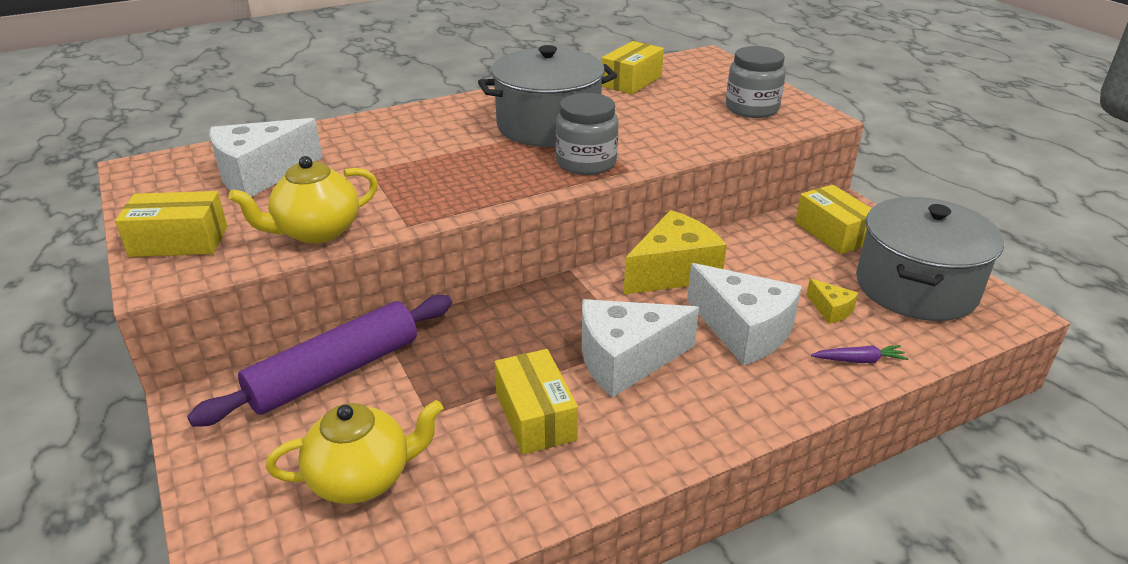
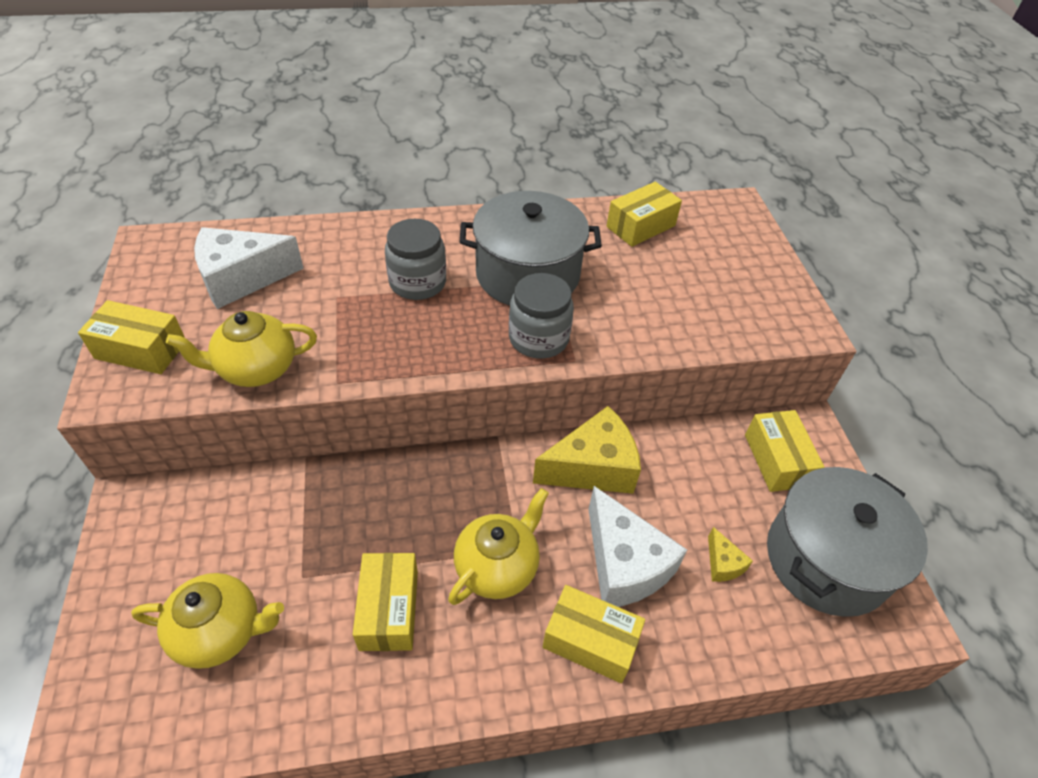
camera: 15 degrees right, 15 degrees up
(335, 372) = (247, 502): purple rolling pin -> none
(626, 360) = (498, 567): white cheese -> yellow teapot
(746, 390) = (590, 641): none -> yellow box
(752, 108) = (745, 298): grey jar -> grey jar (417, 282)
(859, 360) = (718, 638): purple carrot -> none

